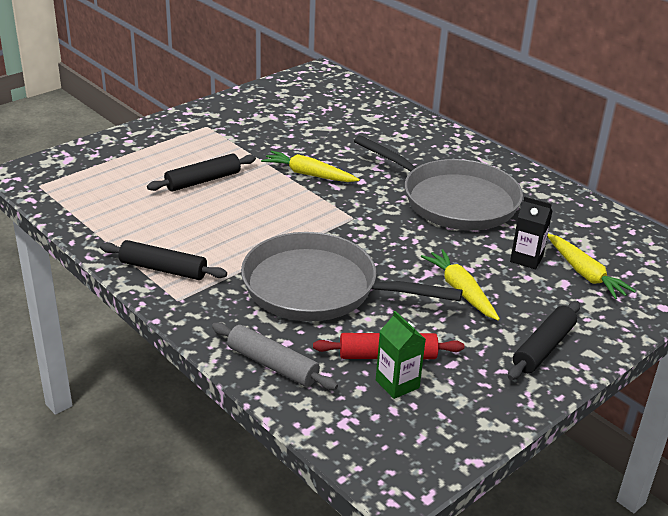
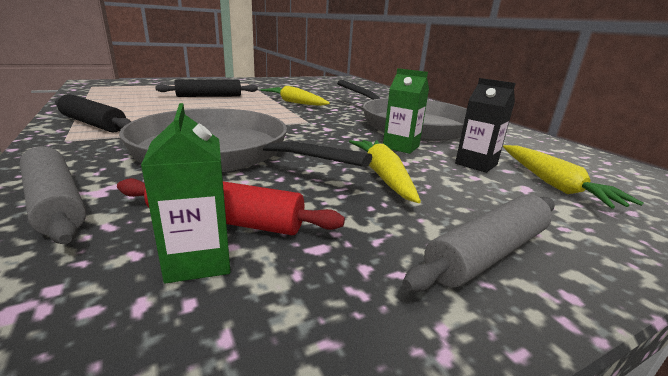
camera: 15 degrees right, 10 degrees down
(459, 245) = (401, 147): none -> green carton
(543, 348) = (488, 253): black rolling pin -> grey rolling pin

